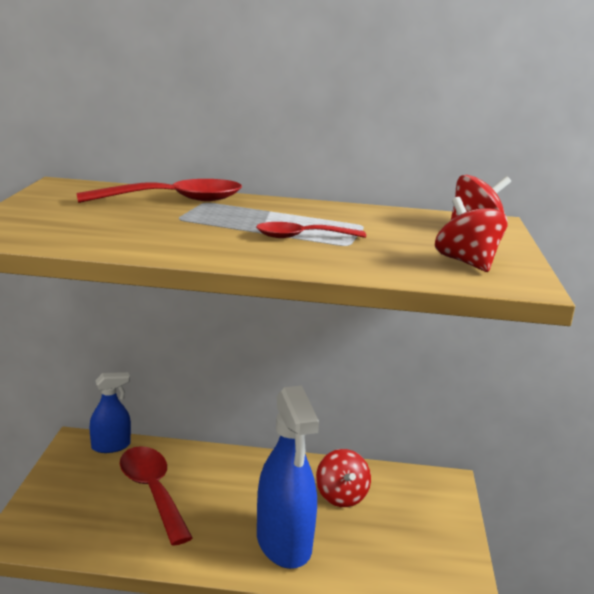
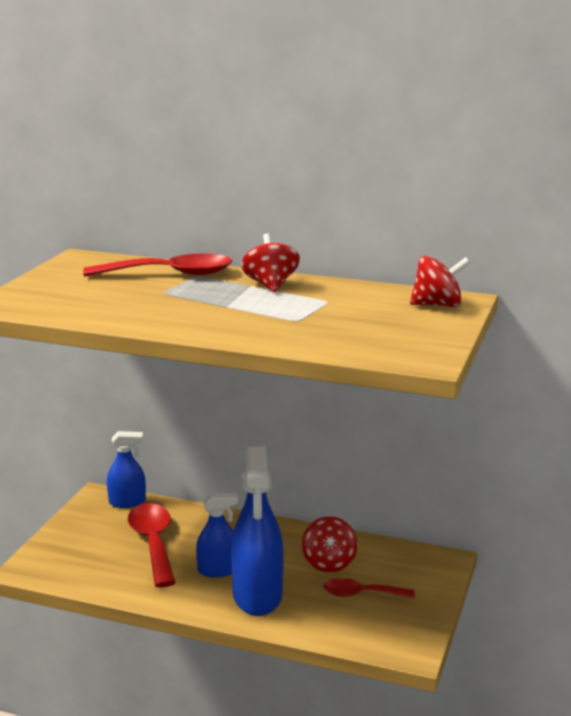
camera: 15 degrees right, 0 degrees up
(232, 517) = (218, 570): none -> blue spray bottle
(302, 237) = (261, 312): red spoon -> red spoon (361, 594)
(466, 262) = (393, 339): red spinning top -> red spinning top (270, 285)

